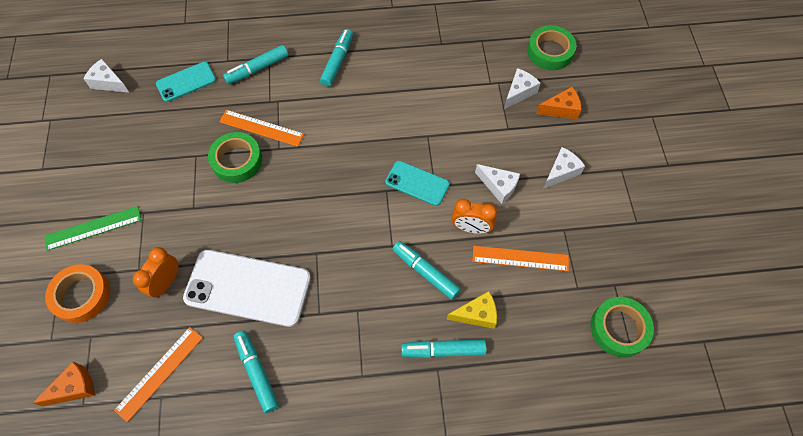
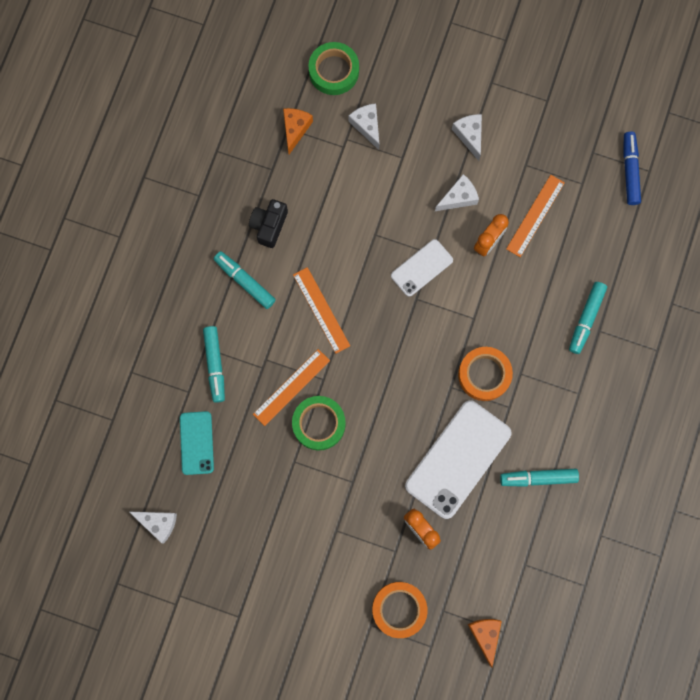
camera: 65 degrees left, 15 degrees up
(93, 228) = (332, 582): green ruler -> none
(108, 82) = (158, 523): white cheese -> white cheese turned 120 degrees counterclockwise
(160, 373) = (503, 559): orange ruler -> orange ruler (321, 310)
(341, 277) = (484, 375): none -> orange tape
(393, 59) = (269, 226): none -> black camera
(417, 183) = (421, 268): turquoise phone -> white phone
(425, 272) = (512, 301): turquoise marker -> none
(476, 314) = (568, 277): yellow cheese -> none
(561, 109) = (404, 98): orange cheese -> orange cheese (295, 129)
(619, 328) = (630, 171): green tape -> blue marker

